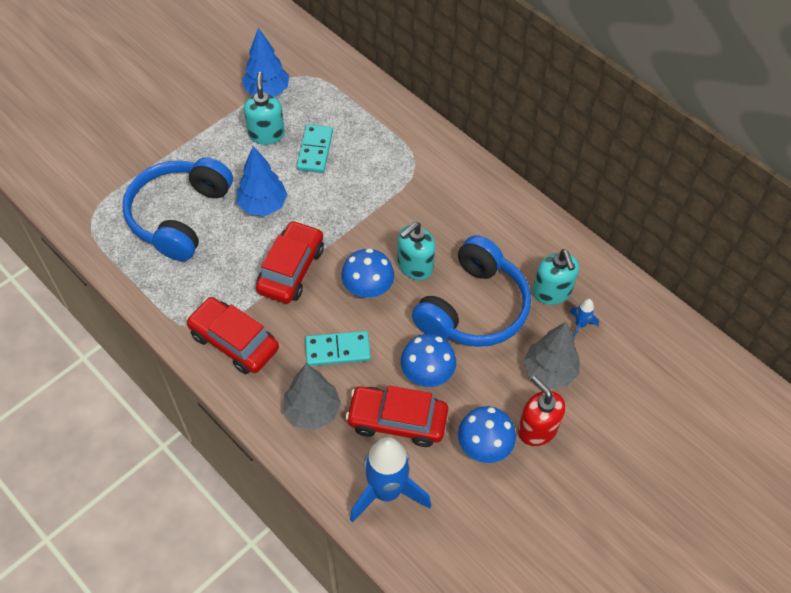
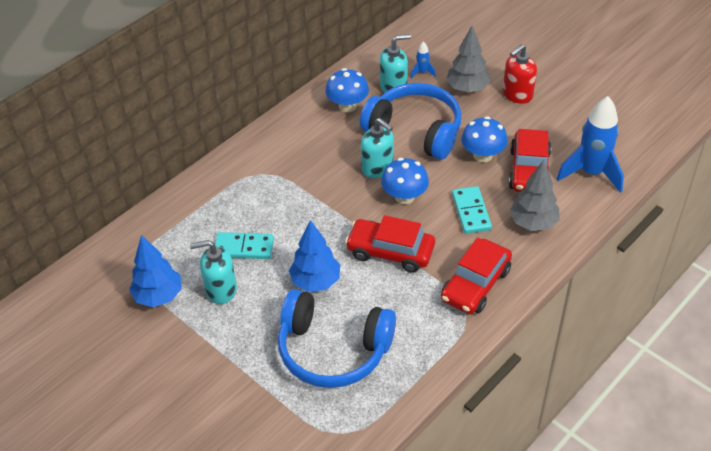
camera: 90 degrees left, 10 degrees down
(484, 446) = (538, 121): blue mushroom -> blue mushroom (347, 106)

